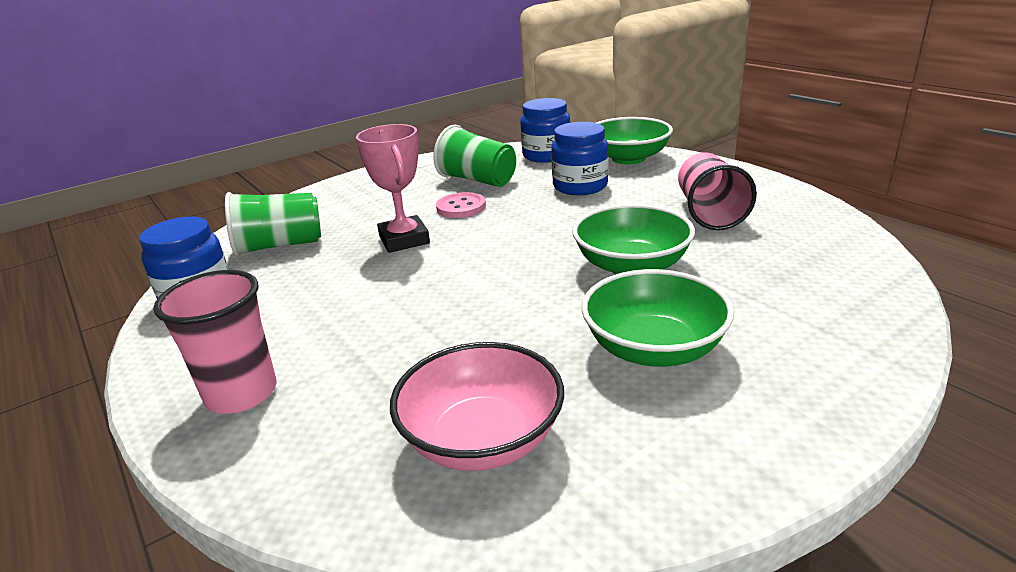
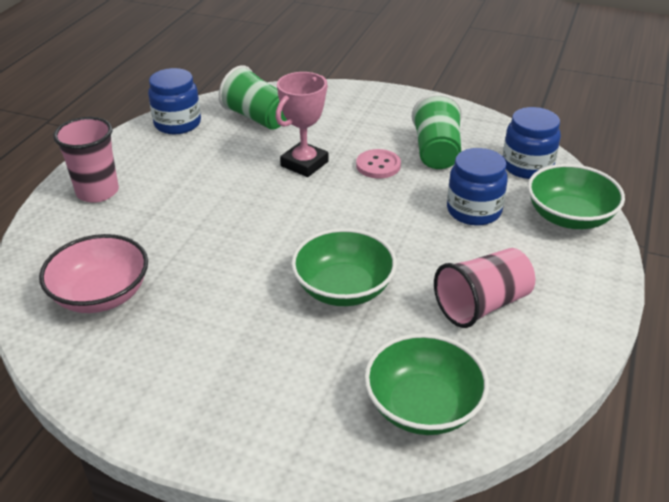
camera: 55 degrees right, 10 degrees up
(654, 348) = (231, 335): green bowl -> green bowl (423, 406)

